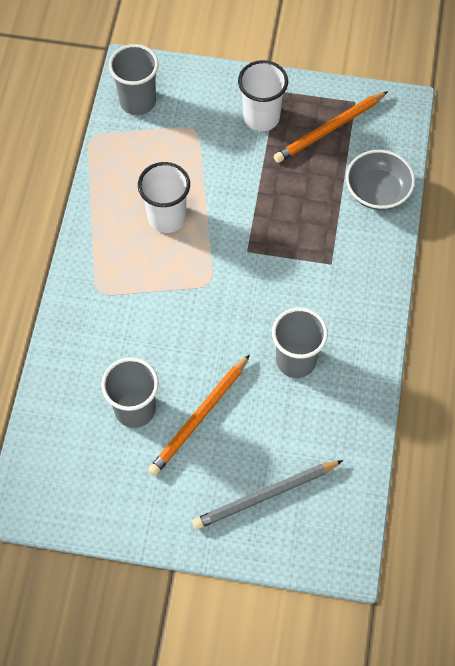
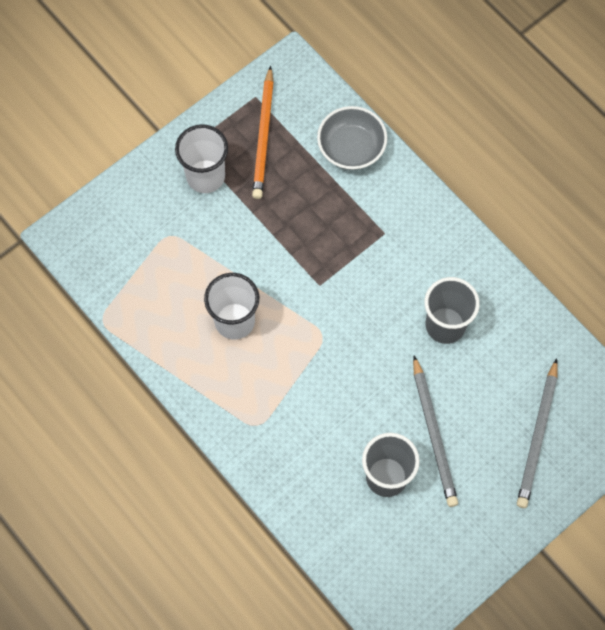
camera: 50 degrees left, 5 degrees up
(138, 101) = (101, 258): grey cup -> none
(199, 417) = (434, 434): orange pencil -> grey pencil

